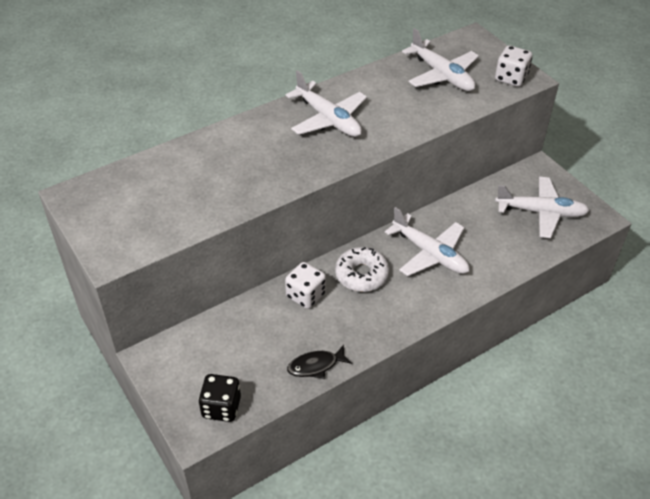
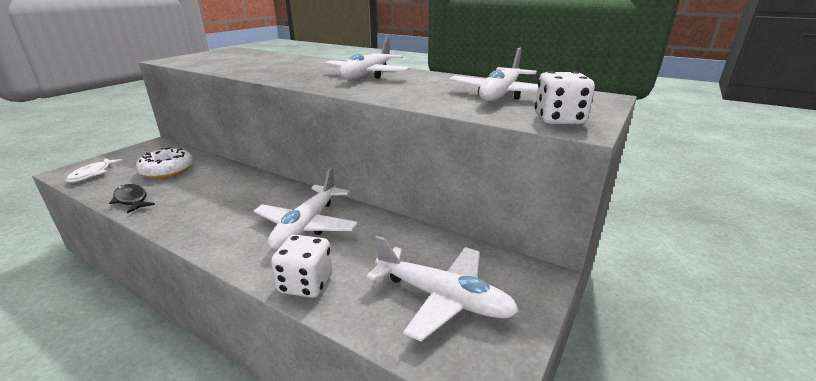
camera: 65 degrees right, 20 degrees down
(221, 407) = (92, 174): black dice -> white fish
(305, 295) = (225, 178): white dice -> white dice (306, 284)
(361, 275) = (259, 196): white donut -> white donut (167, 170)
(541, 212) = (443, 298): white plane -> white plane turned 45 degrees counterclockwise

